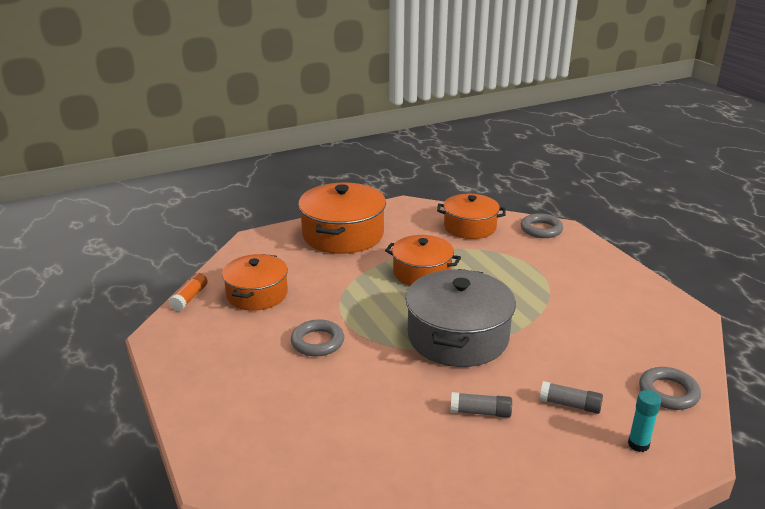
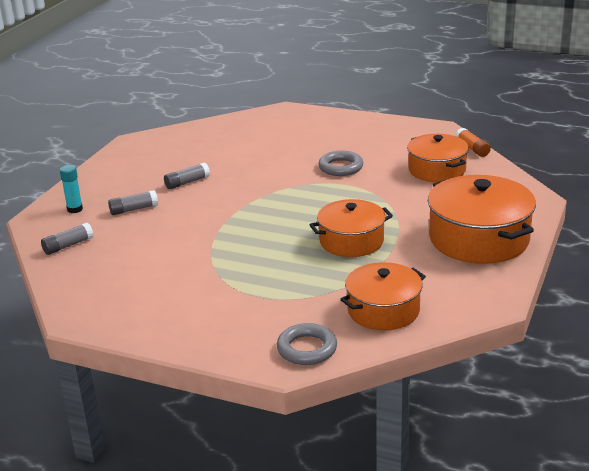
camera: 140 degrees right, 0 degrees up
(458, 337) = (254, 211): grey pot -> none
(668, 392) = (68, 245): grey ring -> grey glue stick

